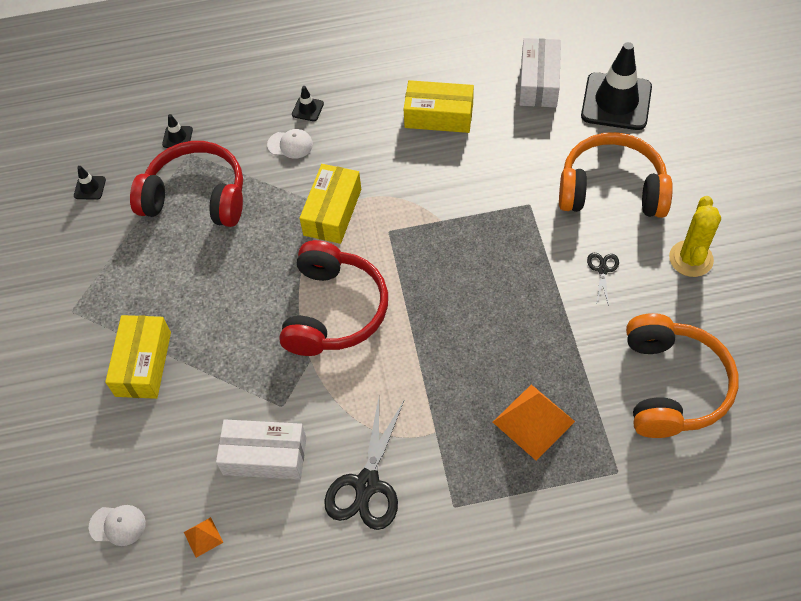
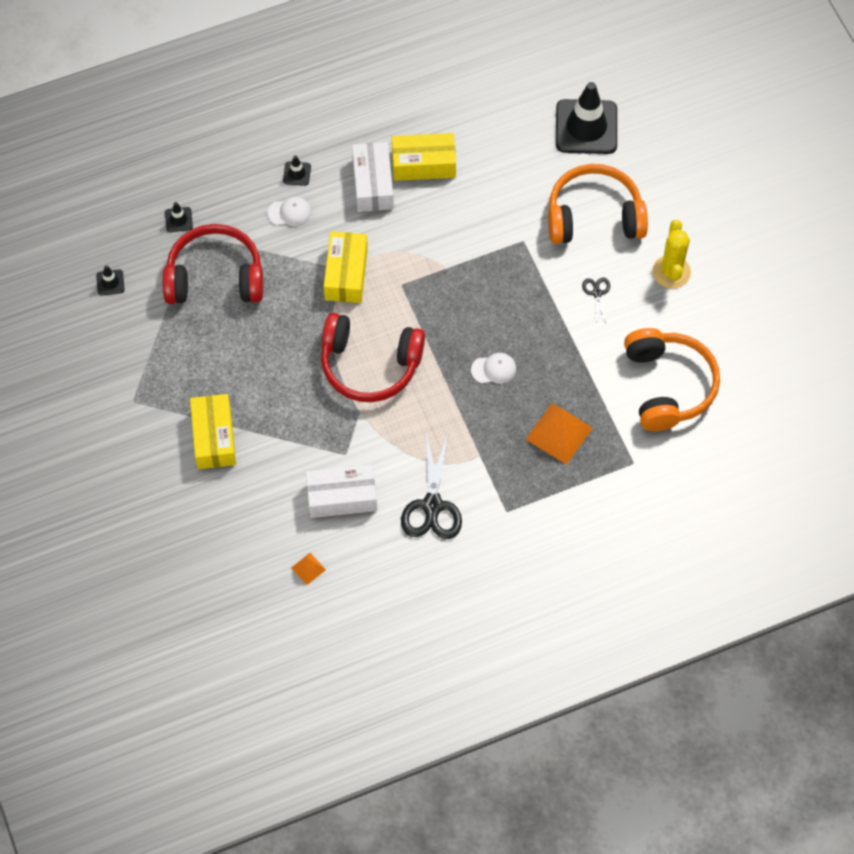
camera: 15 degrees left, 5 degrees up
(118, 525) = (234, 571): white cap -> white cap (494, 369)
(334, 310) = (369, 365): red headphones -> red headphones turned 105 degrees clockwise
(538, 82) = (511, 116): white box -> white box (372, 184)

